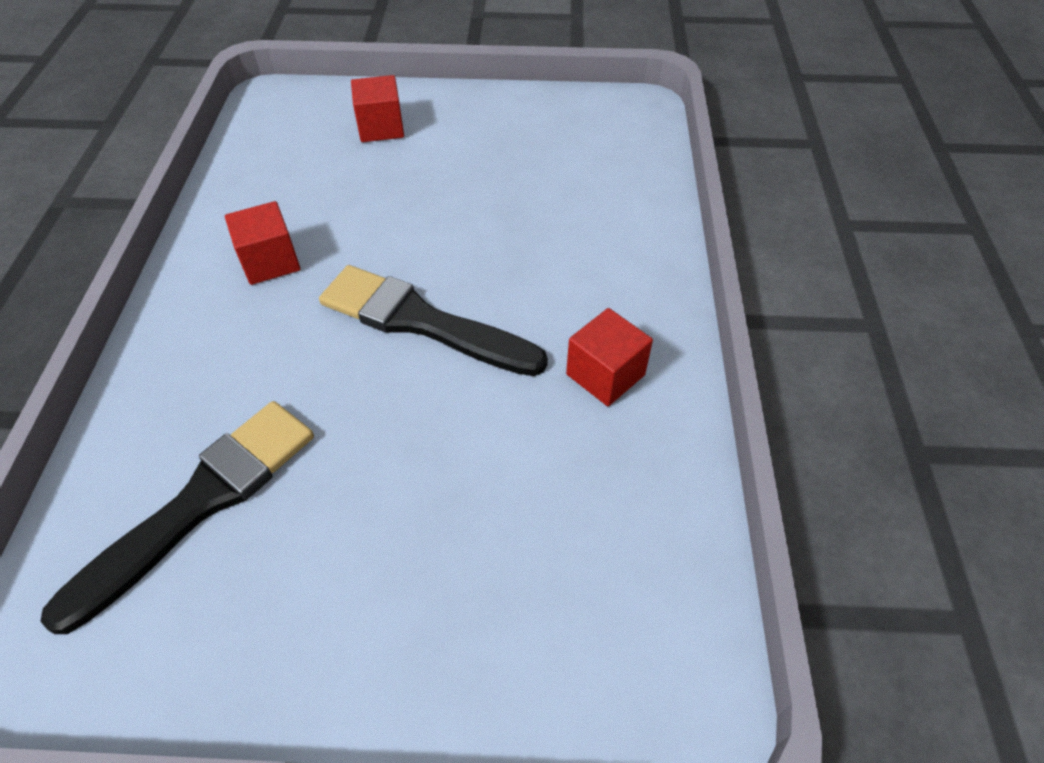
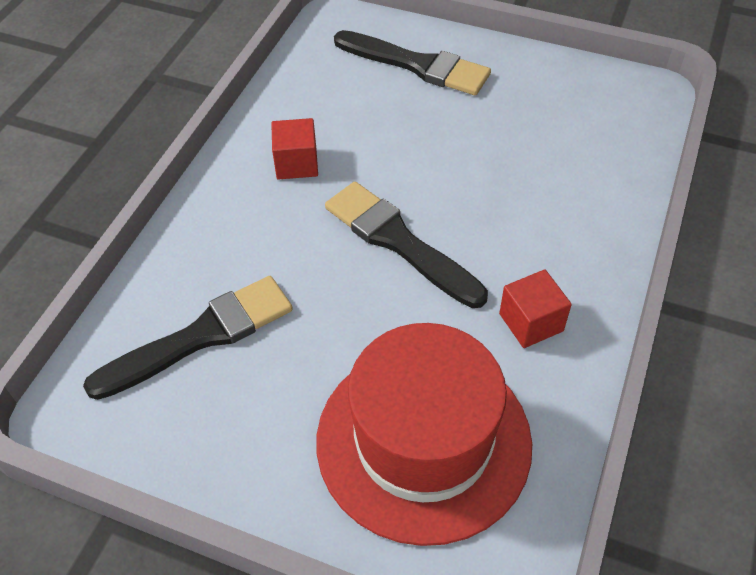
camera: 20 degrees right, 0 degrees up
(381, 127) = (416, 65): red cube -> black brush
(530, 553) = (423, 441): none -> red hat

